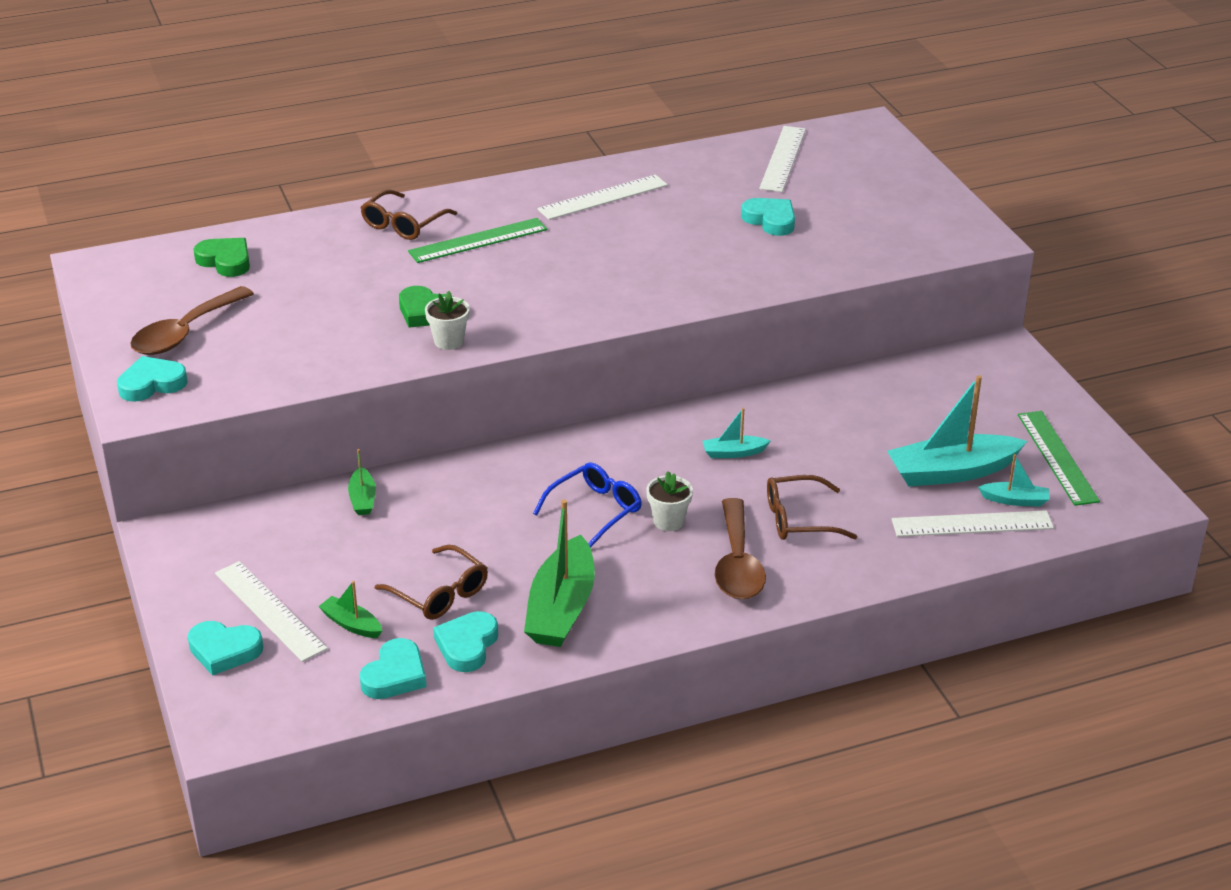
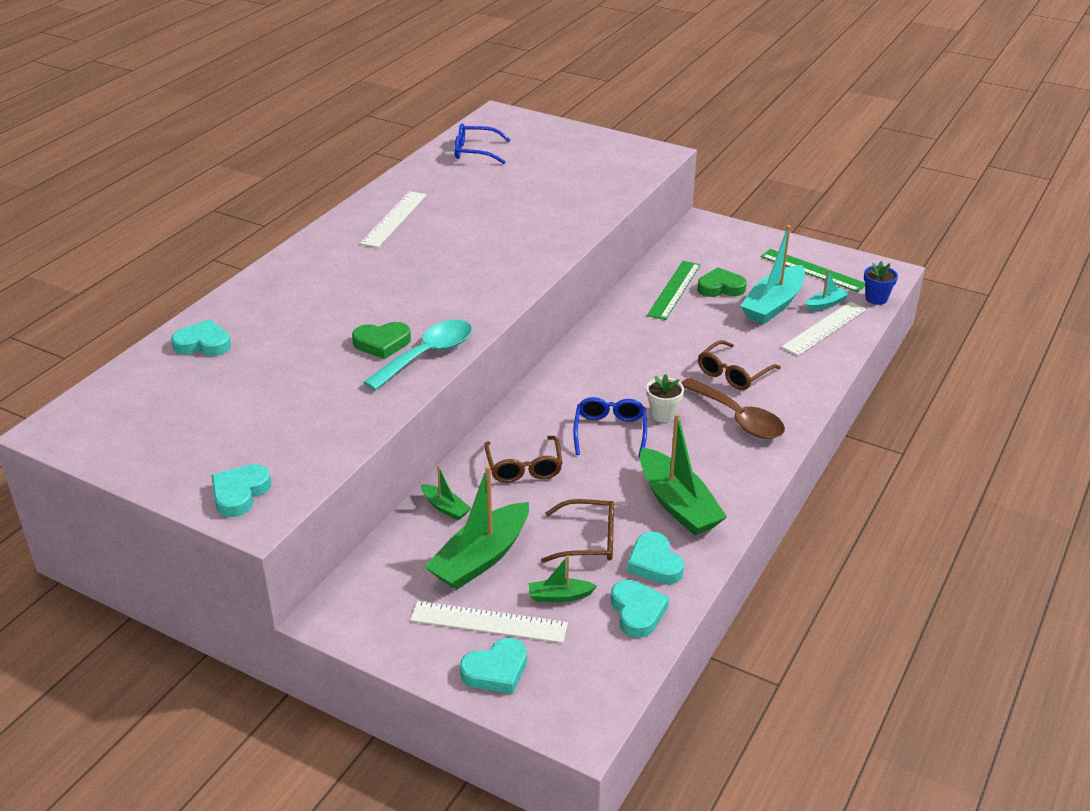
camera: 40 degrees left, 0 degrees up
(185, 333) = (211, 443): brown spoon -> none
(225, 261) = (167, 377): green heart -> green heart (720, 287)
(333, 556) = (481, 558): none -> green boat
(404, 224) = (275, 292): brown glasses -> brown glasses (524, 467)
(449, 341) = (427, 355): white flower pot -> turquoise spoon
(478, 241) = (348, 281): green ruler -> green ruler (674, 290)
(733, 453) = (641, 354): turquoise boat -> none
(770, 220) = (523, 190): turquoise heart -> turquoise heart (203, 344)
(783, 159) = (476, 151): white ruler -> blue glasses
(1086, 523) = (876, 298): none -> blue flower pot

